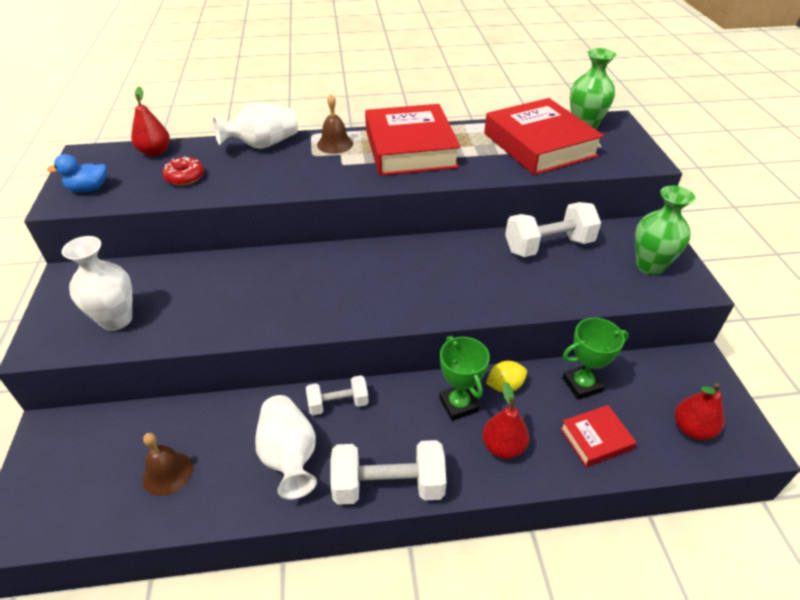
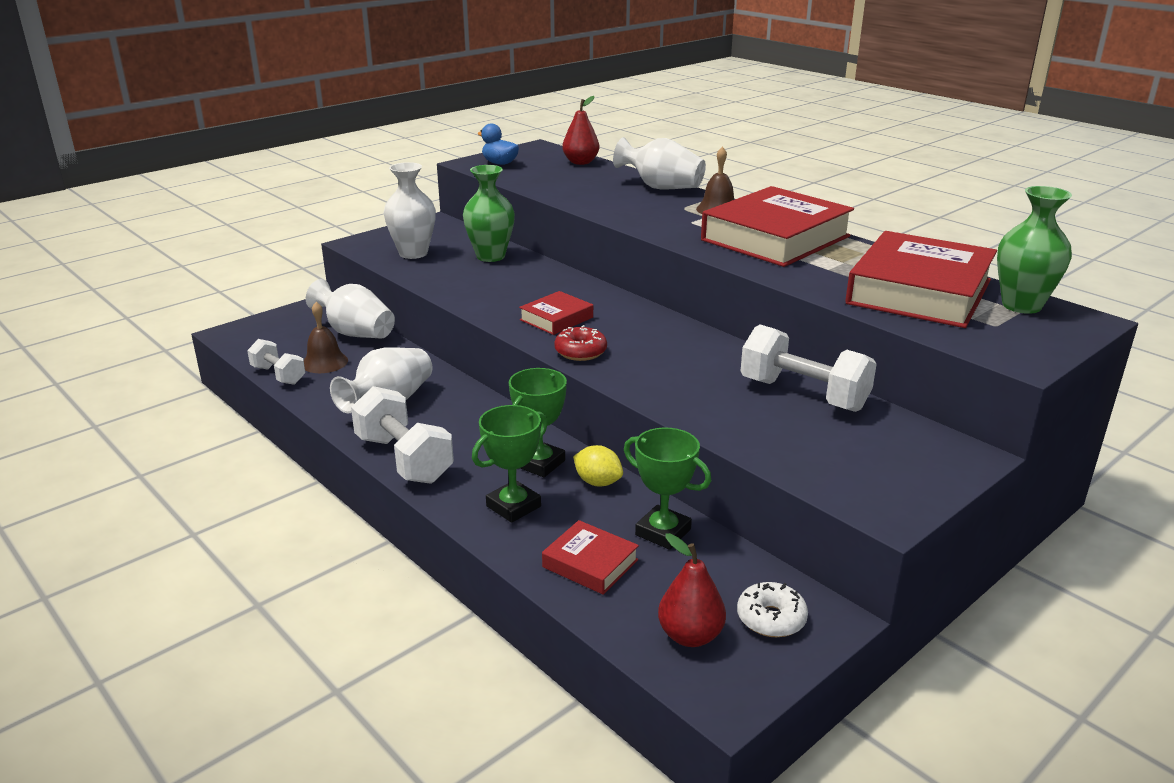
camera: 55 degrees right, 15 degrees down
(138, 425) = (356, 333): none -> white vase
(185, 177) = (565, 181): red donut -> red donut (580, 352)
(338, 404) = (468, 402): white dumbbell -> white dumbbell (278, 375)
(342, 296) = (556, 319): none -> red book
(503, 447) = (513, 506): red pear -> green trophy
(649, 266) = (878, 469): green vase -> green vase (490, 256)
(691, 385) = (771, 619): none -> white donut

